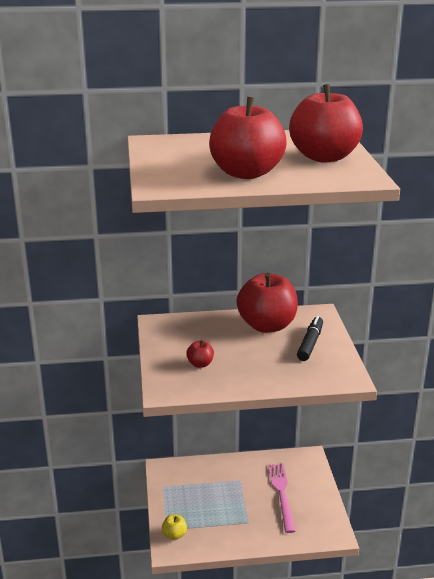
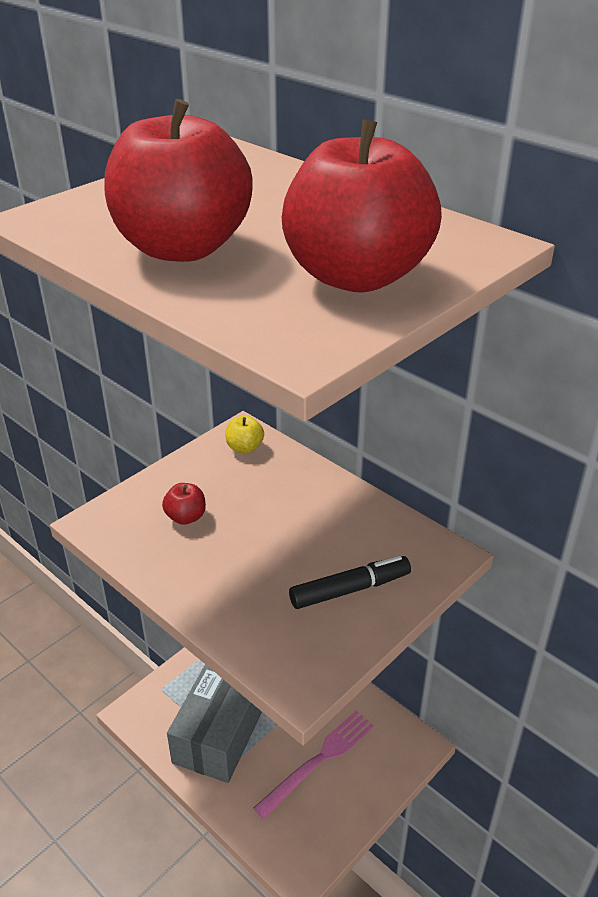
camera: 50 degrees right, 10 degrees up
(174, 535) = (158, 701): yellow apple -> yellow apple (244, 448)
(225, 522) = (218, 736): none -> grey box
(267, 326) = (346, 524): red apple -> none

